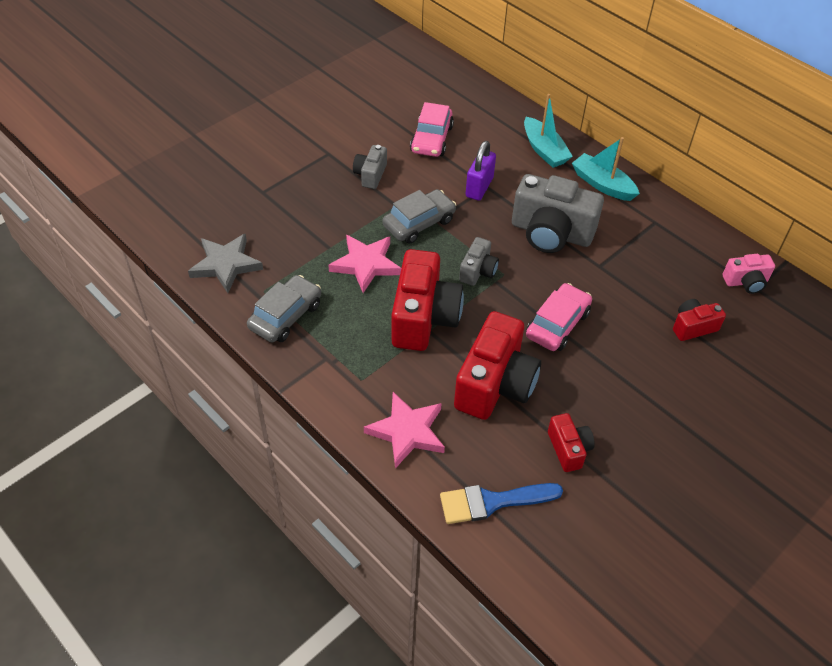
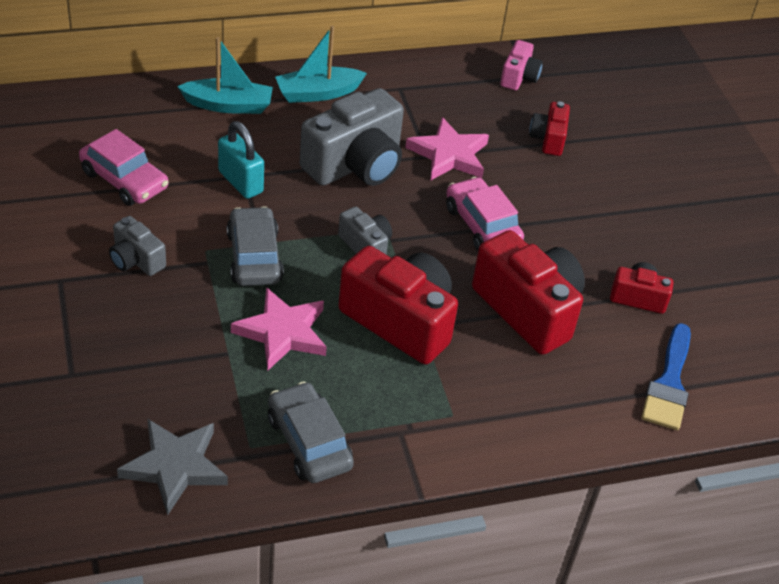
camera: 65 degrees left, 5 degrees down
(407, 432) = (547, 408): pink star -> pink star (449, 155)
(479, 187) = (240, 182): purple padlock -> turquoise padlock

